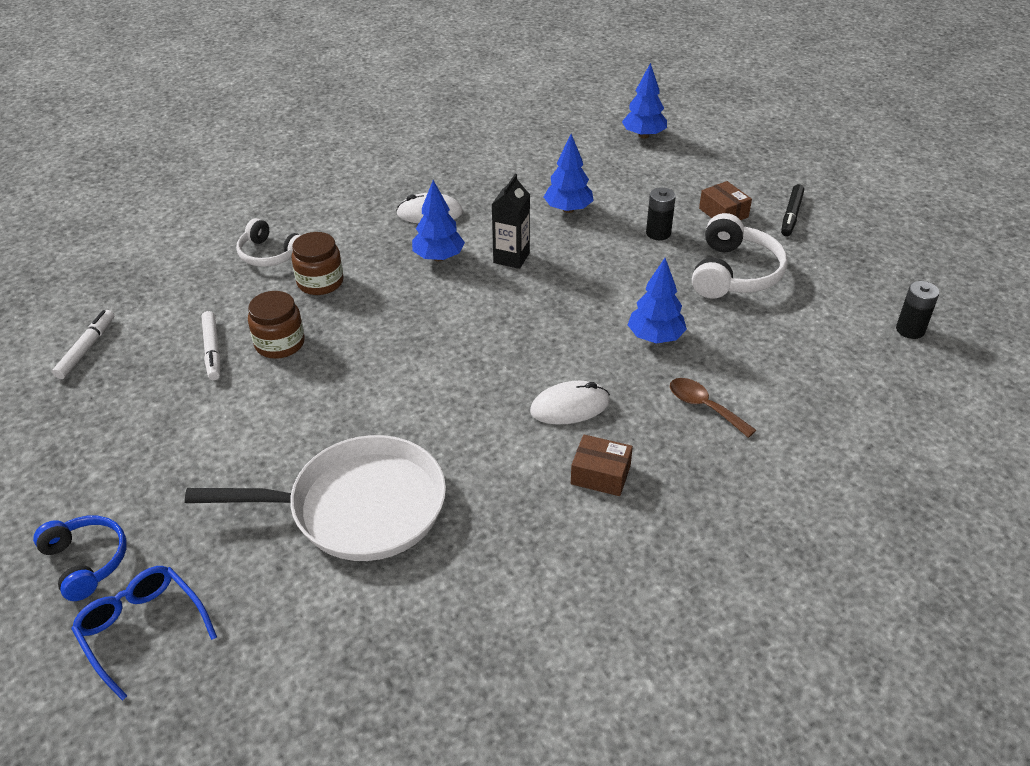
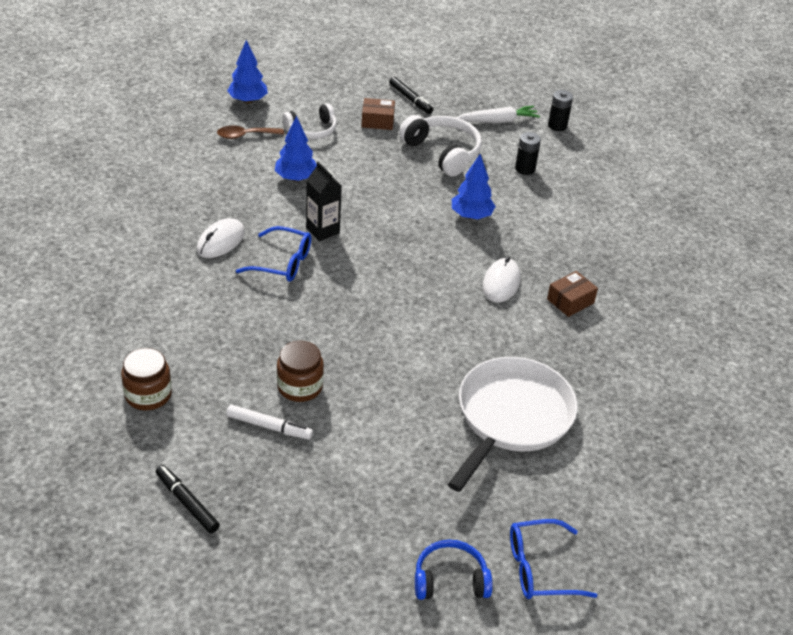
camera: 60 degrees left, 0 degrees up
(86, 349) = (187, 503): white marker -> black marker
(270, 254) = (175, 346): white headphones -> white headphones (312, 130)
(320, 282) = (245, 334): brown jar -> brown jar (148, 395)
(439, 257) = (282, 263): blue tree -> blue glasses
(658, 233) = (368, 157): black battery -> black battery (525, 169)
(704, 407) = (550, 232): brown spoon -> brown spoon (245, 135)
(847, 284) = (497, 121): none -> white carrot

